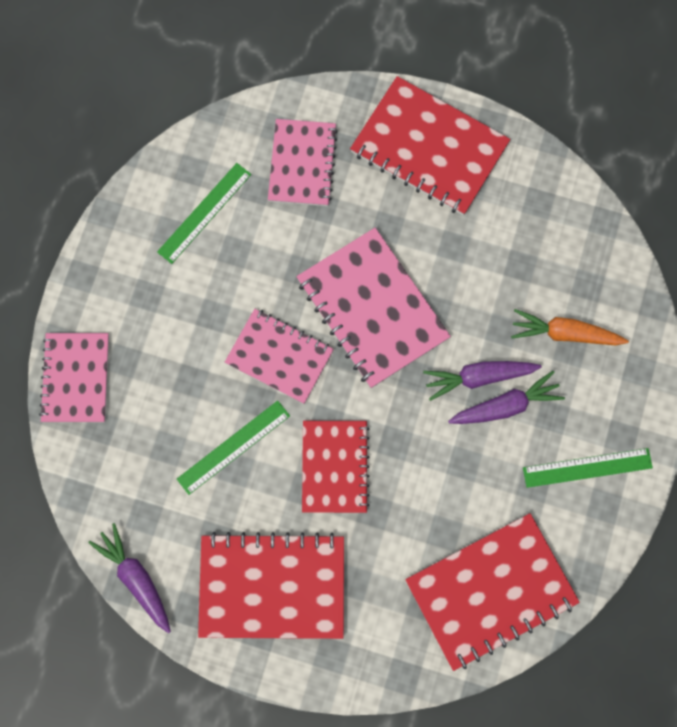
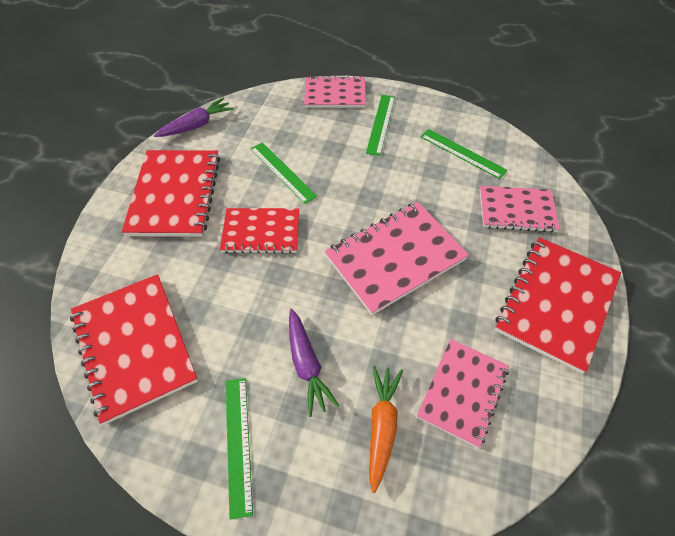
camera: 90 degrees right, 20 degrees down
(143, 315) = (380, 124): none -> green ruler
(279, 357) = (352, 197): pink notebook -> pink notebook (462, 392)
(478, 377) = (335, 341): purple carrot -> none

